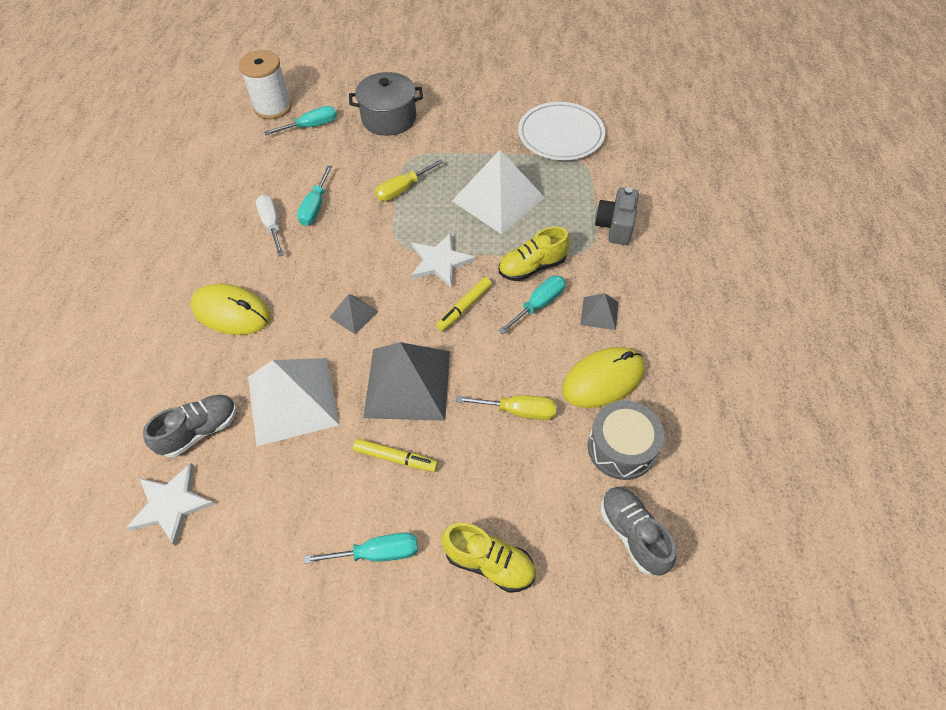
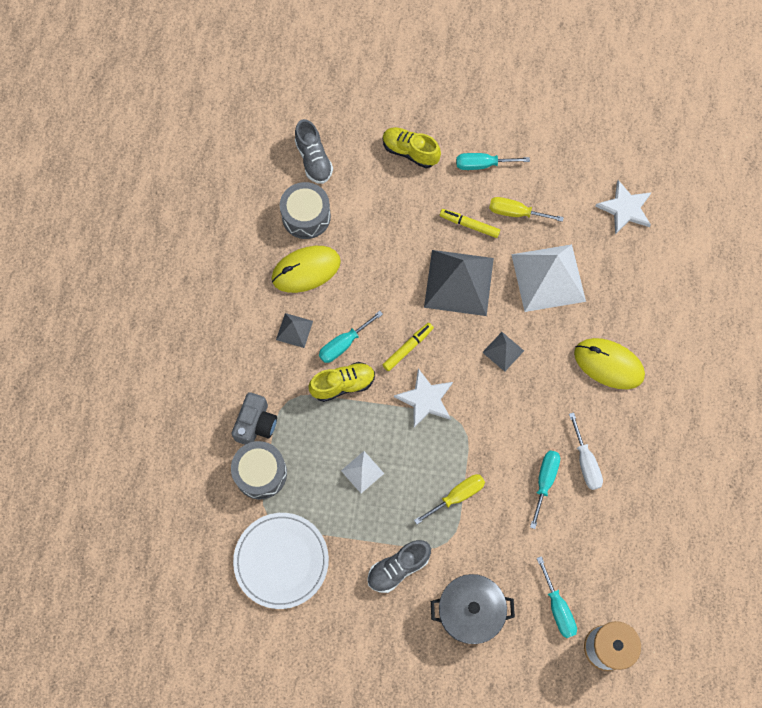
camera: 175 degrees left, 15 degrees up
(200, 431) = (615, 260): grey shoe -> grey shoe (398, 568)
(311, 126) = (557, 607): turquoise screwdriver -> turquoise screwdriver turned 90 degrees counterclockwise
(498, 199) = (362, 472): white pyramid -> white pyramid, size x0.47
(518, 411) = (376, 251): yellow screwdriver -> yellow screwdriver (515, 212)
(598, 190) = (260, 473): none -> grey drum

